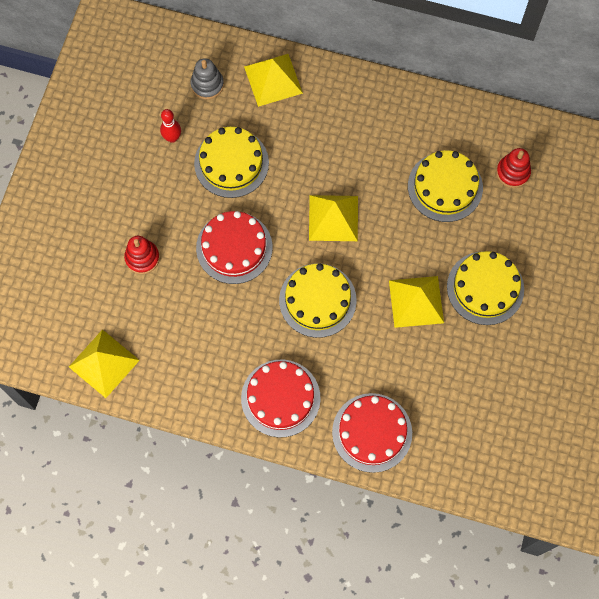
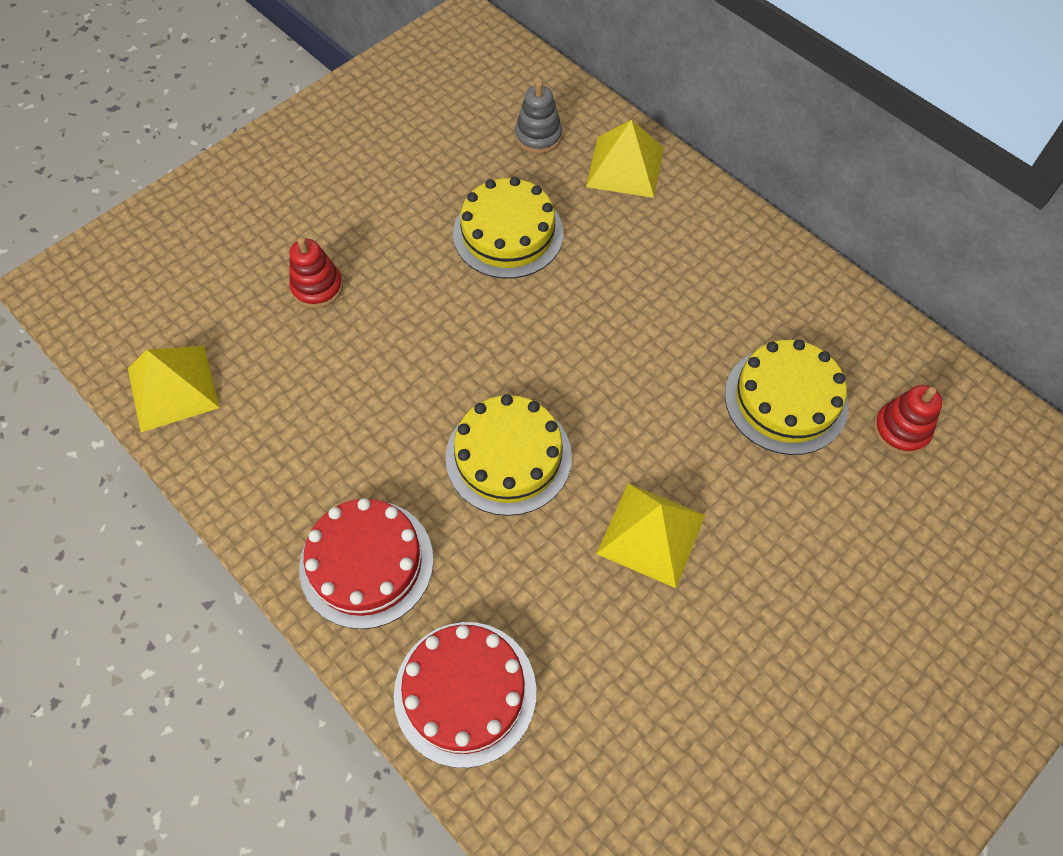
camera: 30 degrees right, 10 degrees down
(172, 138) = (454, 173): red bowling pin -> none
(234, 247) = (442, 333): red cake -> none
(333, 218) = (600, 362): yellow pyramid -> none
(485, 288) = (770, 570): yellow cake -> none

